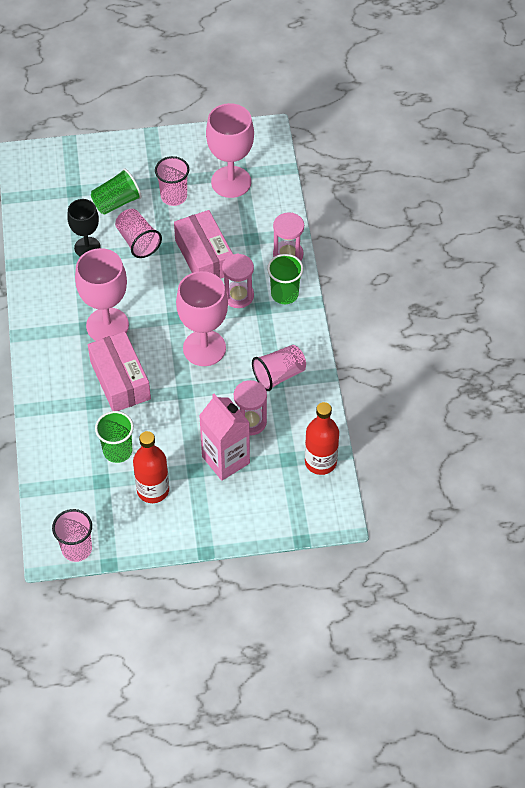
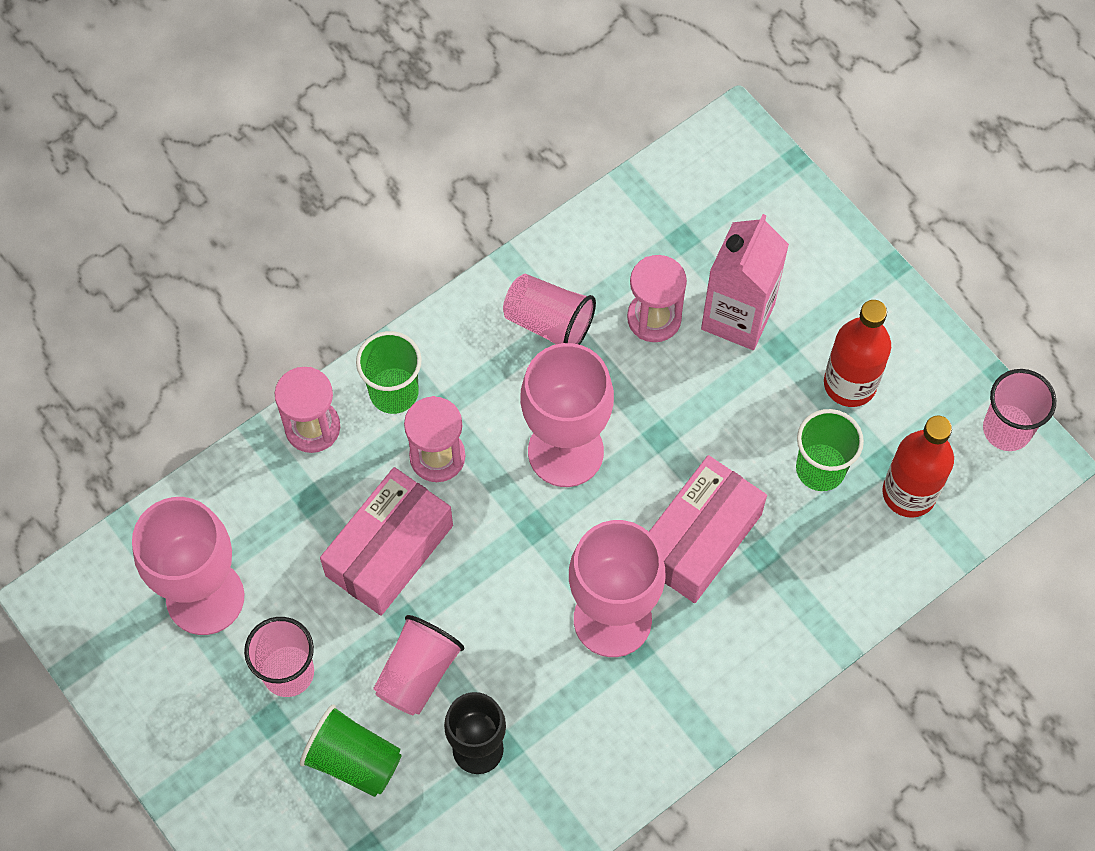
camera: 120 degrees left, 10 degrees up
(320, 462) = (660, 195): red bottle -> red bottle (909, 493)

